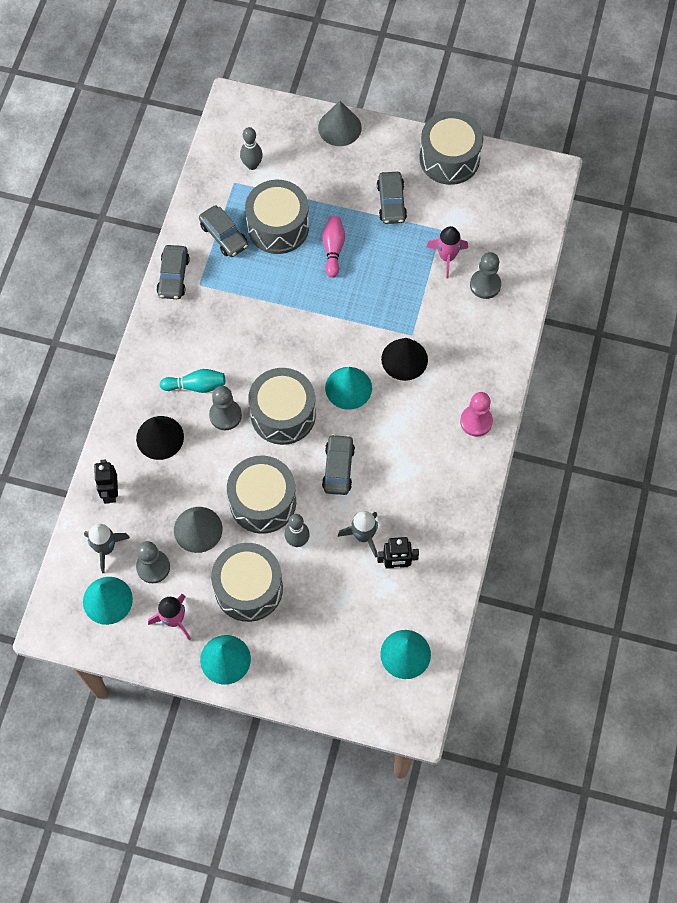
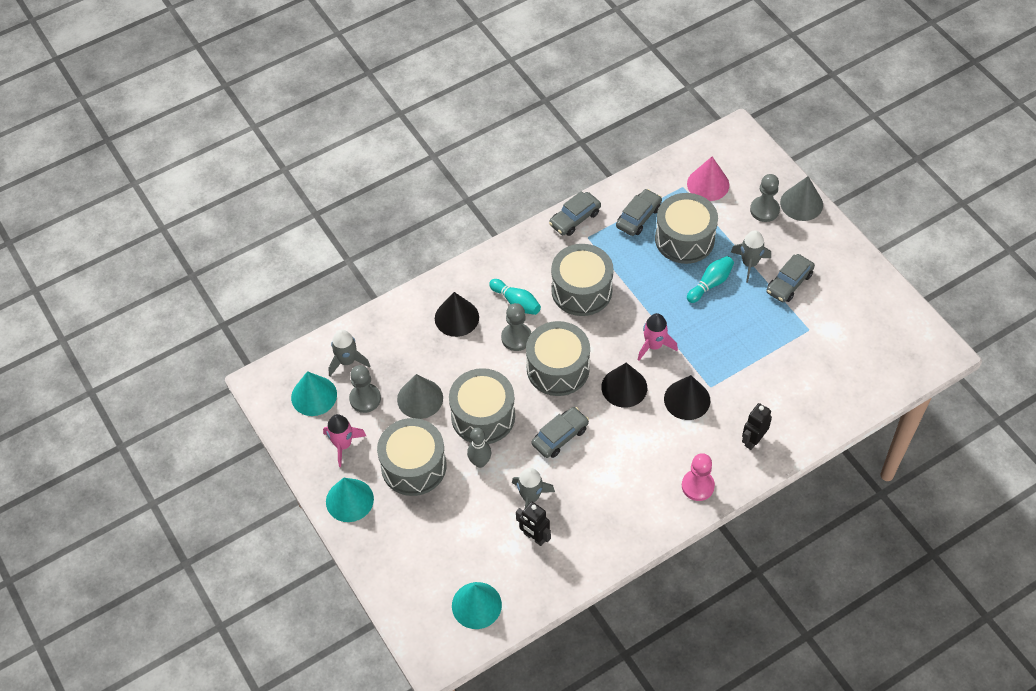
camera: 45 degrees right, 10 degrees down
(110, 492) = (387, 327): black robot -> black robot (753, 440)
(224, 236) = (638, 217): grey car -> grey car turned 150 degrees counterclockwise
(252, 165) = (708, 184): grey bowling pin -> pink cone
(333, 249) = (710, 284): pink bowling pin -> turquoise bowling pin
(347, 209) = (749, 263): none -> grey rocket
(348, 388) = (624, 387): turquoise cone -> black cone
(447, 257) = (794, 352): pink rocket -> pink rocket (654, 345)
(449, 158) = (868, 284): grey drum -> grey drum (581, 290)
(485, 285) = (805, 394): grey pawn -> grey pawn (764, 210)

